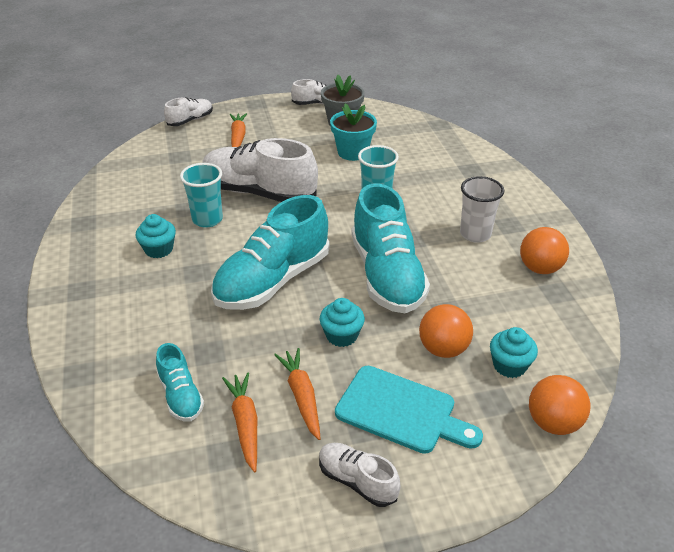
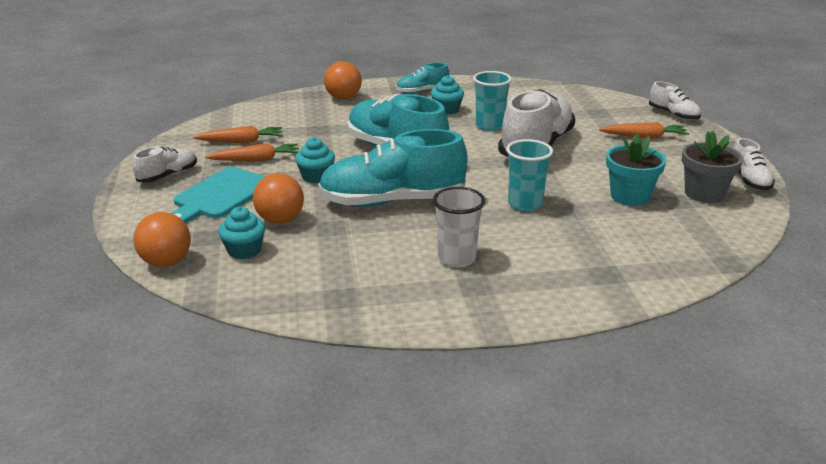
camera: 95 degrees right, 10 degrees down
(181, 396) = (278, 122): turquoise shoe -> turquoise shoe (422, 91)
(540, 268) = (385, 293): orange ball -> orange ball (343, 98)

